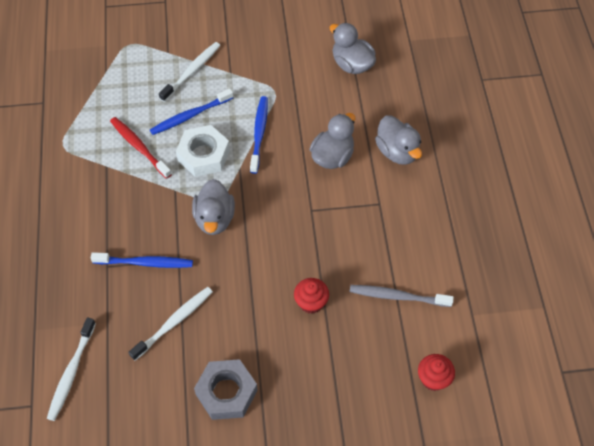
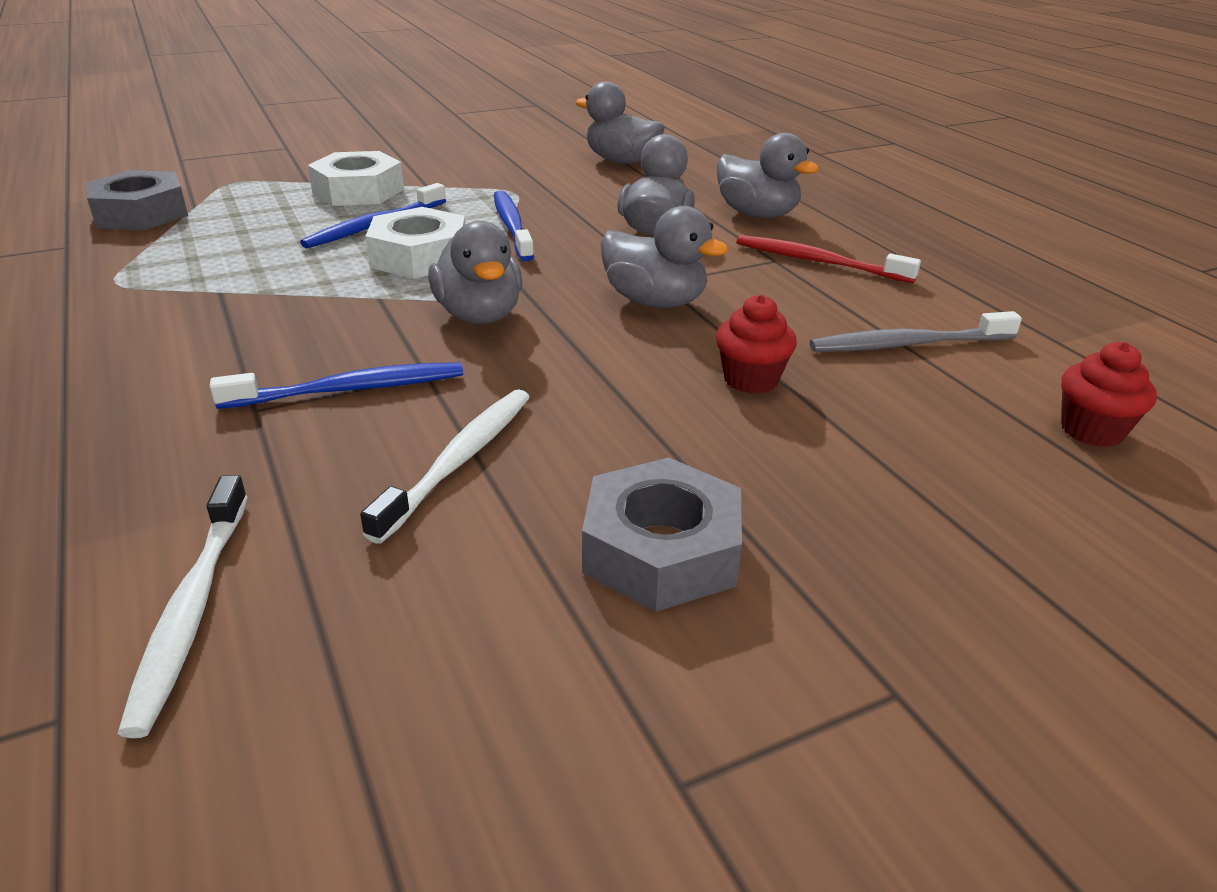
camera: 20 degrees left, 25 degrees down
(79, 74) = (141, 213): none -> grey nut
(139, 147) = (285, 264): red toothbrush -> red toothbrush (819, 262)
(191, 71) = (358, 191): white toothbrush -> white nut
(299, 228) = (655, 301): none -> grey duck

